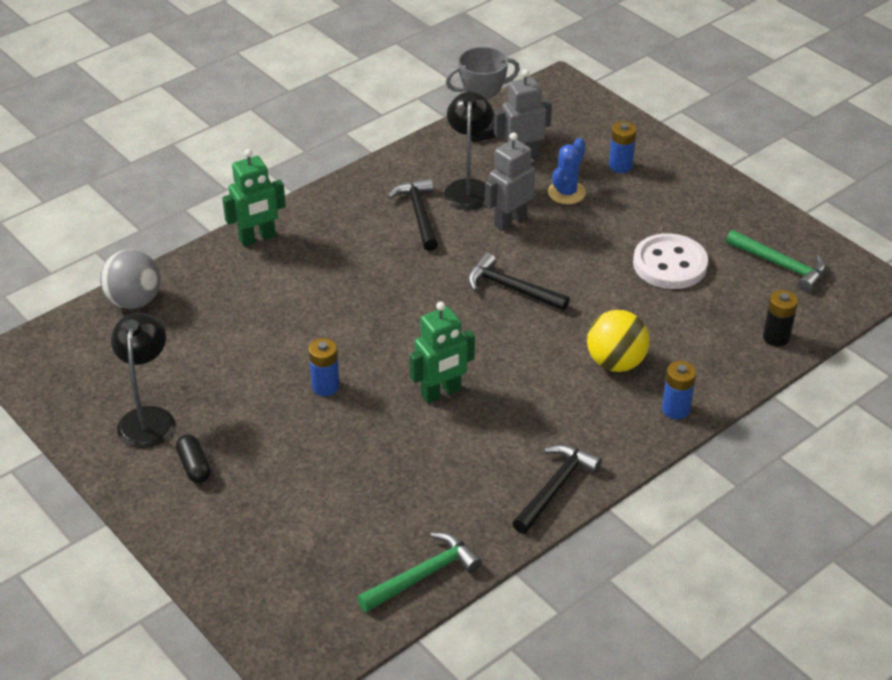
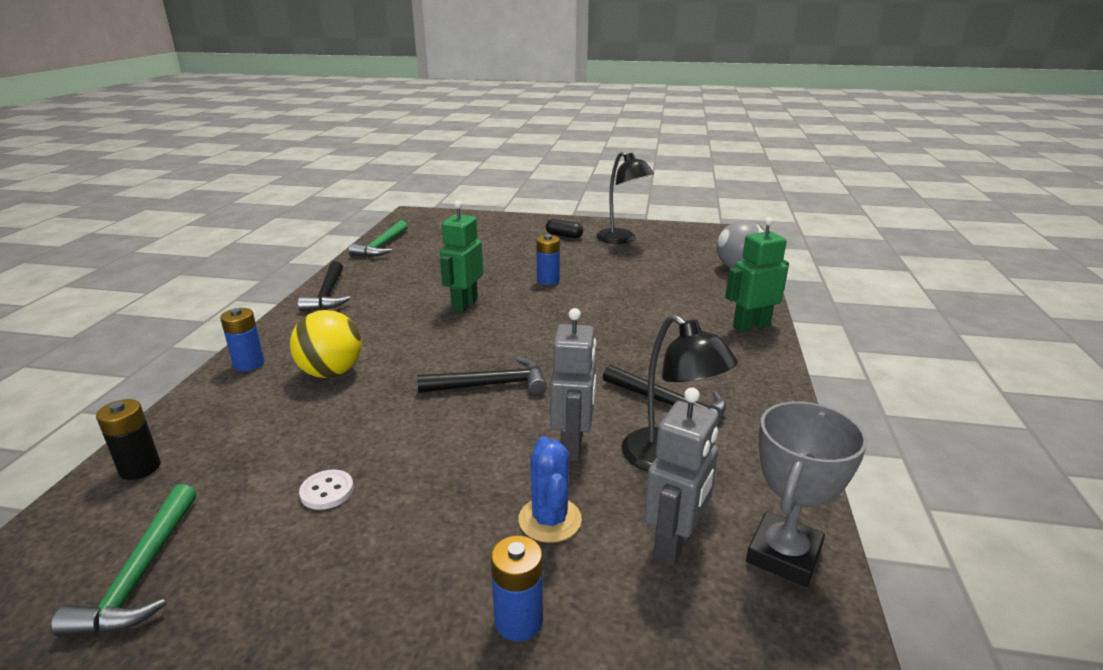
camera: 140 degrees right, 15 degrees down
(257, 238) = (751, 326): green robot -> green robot turned 45 degrees clockwise
(670, 264) = (327, 491): white button -> white button, size x0.46
(780, 265) = (141, 574): green hammer -> green hammer turned 90 degrees counterclockwise

